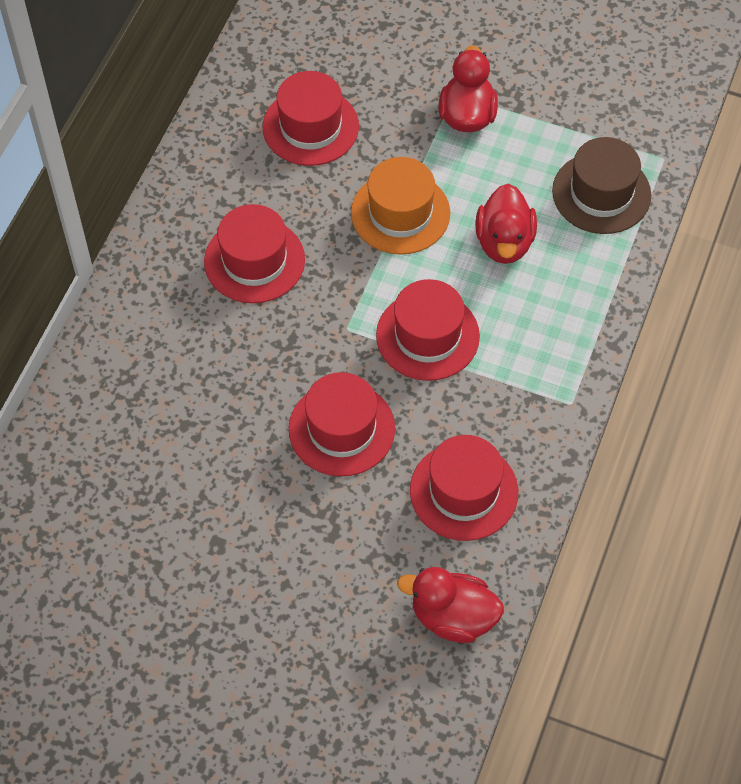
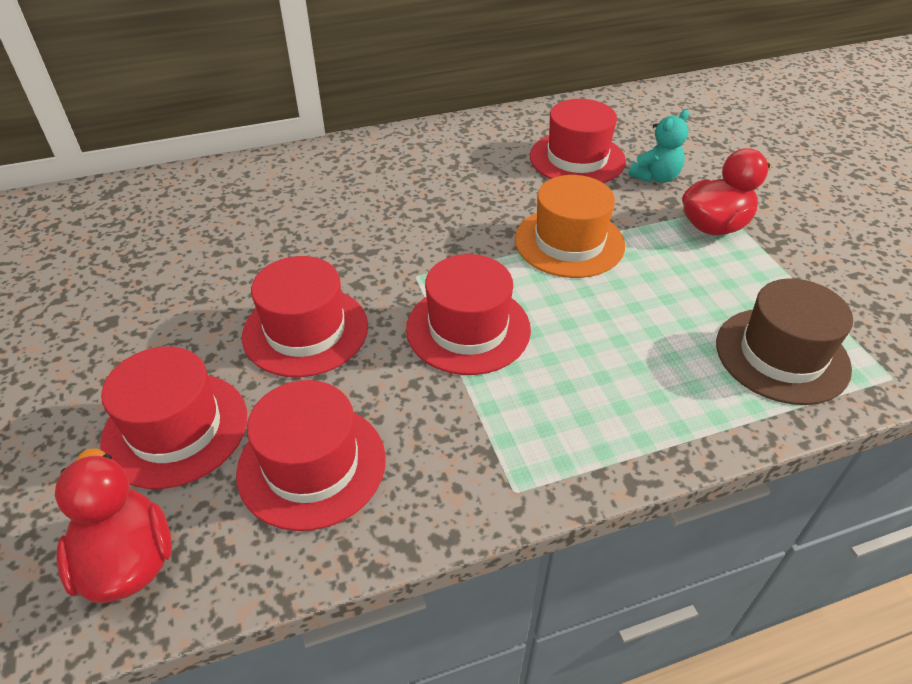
camera: 50 degrees right, 15 degrees down
(254, 260) = (422, 195): red hat -> red hat (175, 428)
(383, 99) = (655, 177): none -> turquoise teddy bear
(504, 242) = (631, 320): red duck -> none

